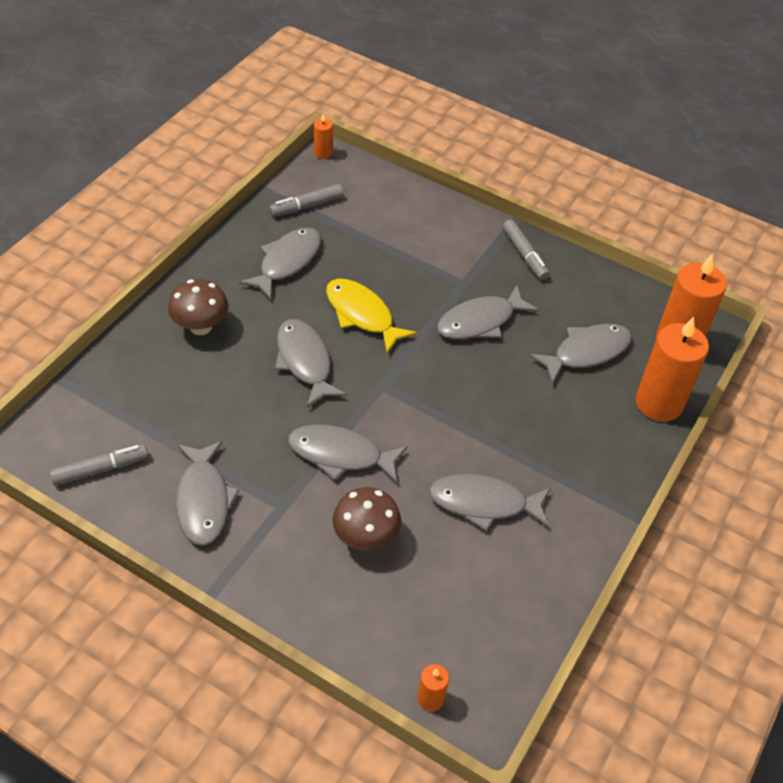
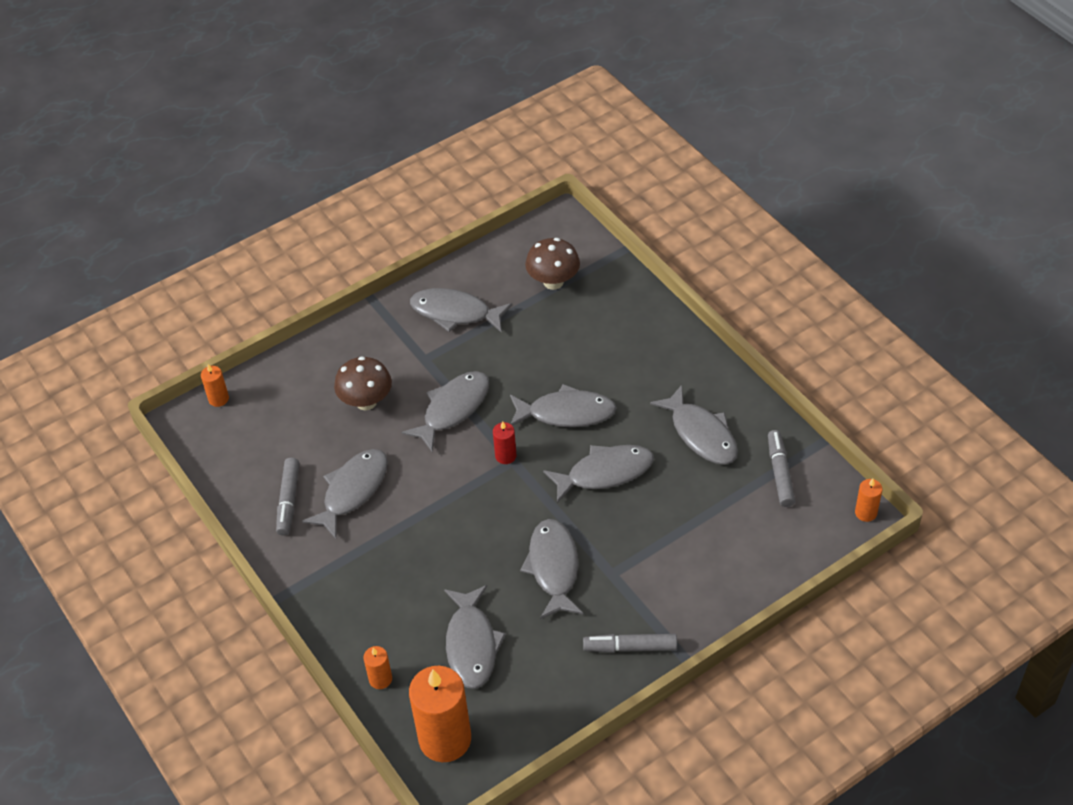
camera: 120 degrees right, 0 degrees up
(100, 469) = (517, 260): grey marker -> grey marker (288, 501)
(200, 327) = (642, 350): brown mushroom -> brown mushroom (553, 282)
(362, 315) = (604, 473): yellow fish -> grey fish
(378, 392) = (505, 456): none -> red candle
(659, 403) = (380, 679): orange candle -> orange candle, size x0.46

